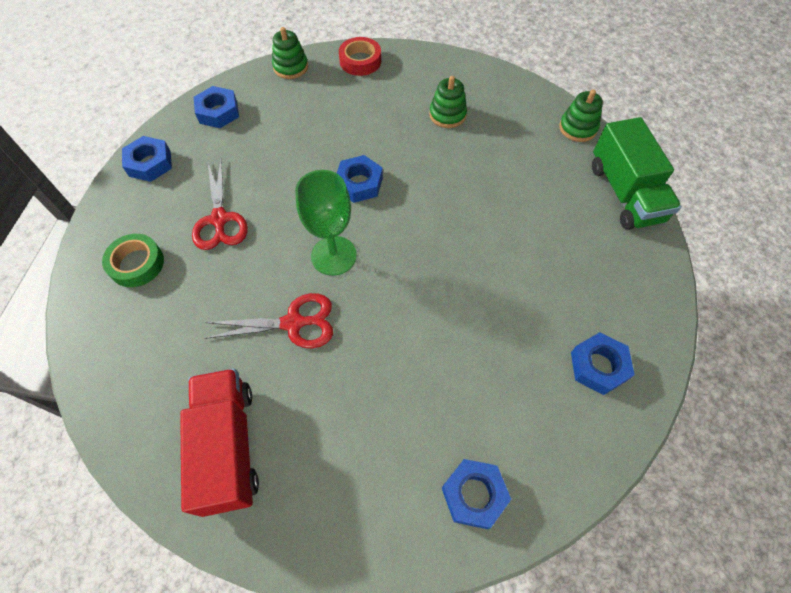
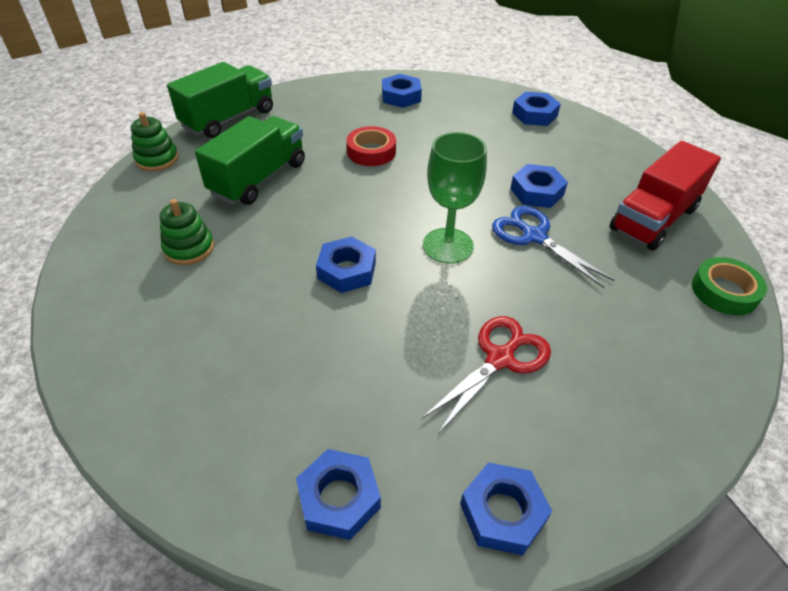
camera: 125 degrees left, 15 degrees down
(137, 264) = (625, 394): green tape -> green tape (724, 291)
(290, 67) = (173, 465): green stacking toy -> none
(293, 323) = (534, 236): red scissors -> blue scissors
(342, 373) = (536, 192): none -> blue nut
(360, 61) = (117, 380): red tape -> red tape (371, 152)
(508, 178) = (258, 178): none -> green truck

